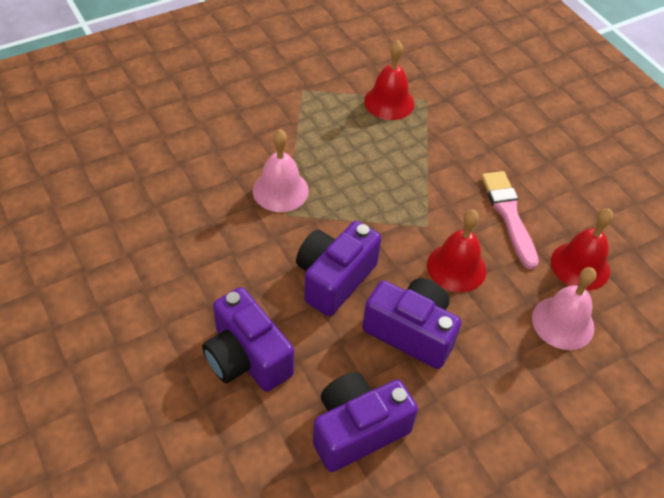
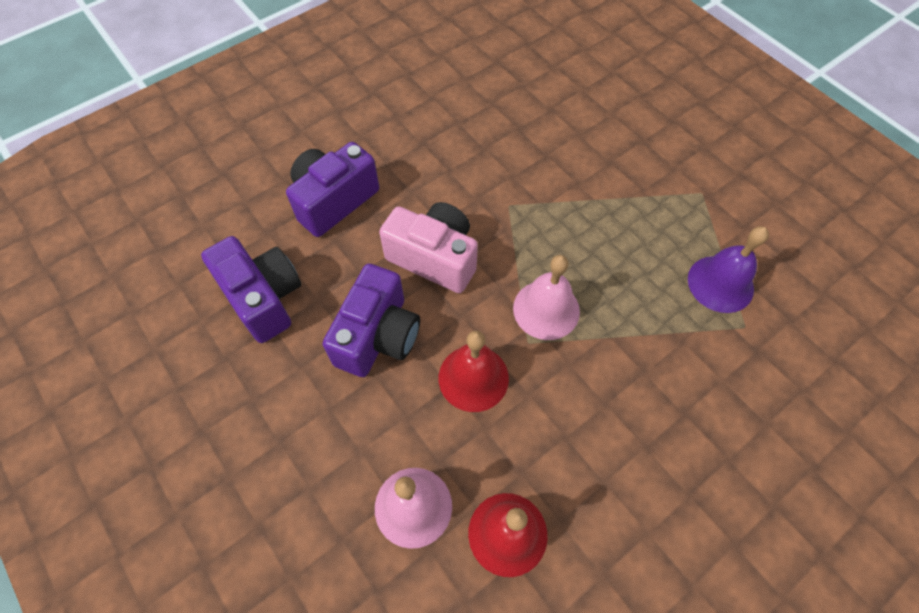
camera: 85 degrees right, 10 degrees up
(280, 190) = (540, 195): pink bell -> pink bell (546, 309)
(334, 278) = (434, 258): purple camera -> pink camera
(389, 102) = (720, 283): red bell -> purple bell
(509, 216) = (570, 438): pink brush -> none

